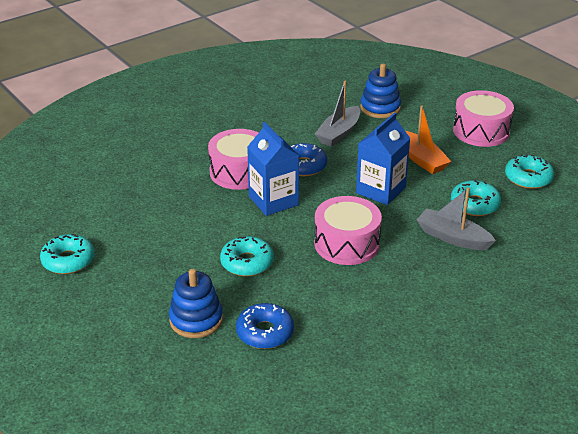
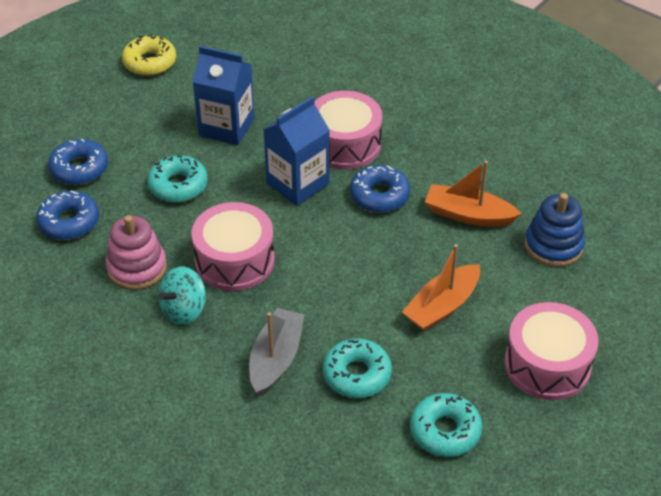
camera: 75 degrees right, 10 degrees up
(68, 260) = (150, 62): turquoise donut -> yellow donut
(196, 320) = (79, 169): blue stacking toy -> blue donut
(337, 297) = (137, 268): none -> pink stacking toy
(339, 133) = (468, 215): grey boat -> orange boat
(380, 190) = (354, 275): blue carton -> blue carton (226, 127)
(392, 276) = (184, 310): none -> turquoise spinning top

